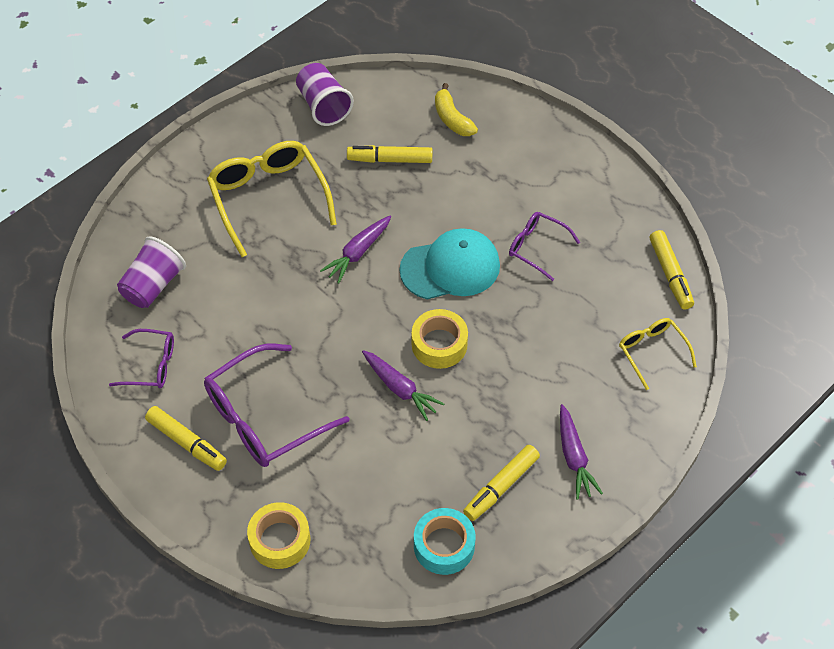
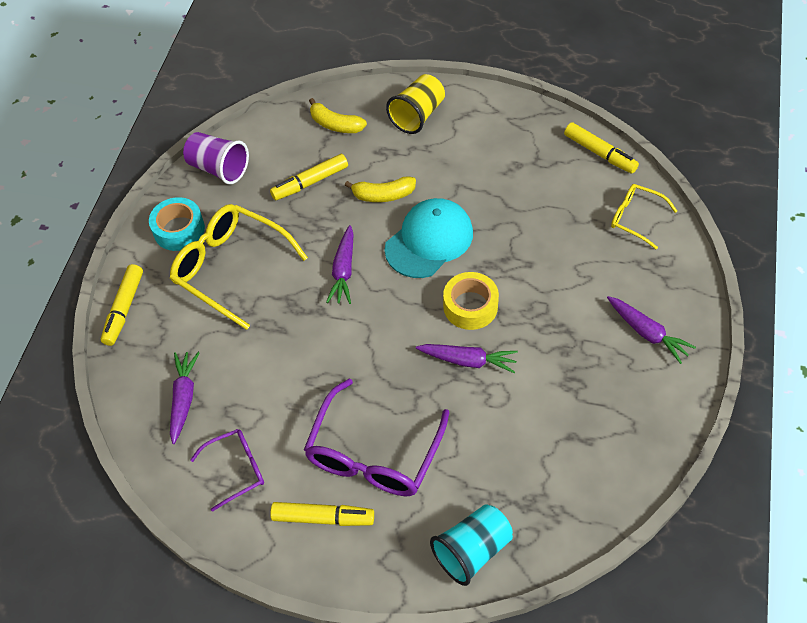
camera: 30 degrees left, 0 degrees up
(153, 285) = (184, 399): purple cup -> purple carrot
(280, 540) = (472, 551): yellow tape -> turquoise cup
(443, 205) = (383, 195): none -> yellow banana
(444, 546) = (608, 467): turquoise tape -> turquoise tape (179, 230)
(501, 487) = (612, 391): yellow marker -> yellow marker (124, 309)
(531, 149) = (417, 115): none -> yellow cup
(537, 247) = (484, 188): purple glasses -> none

